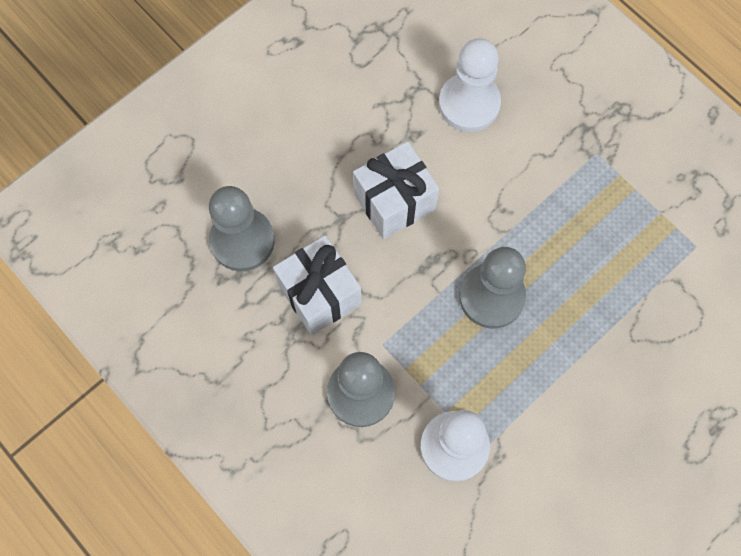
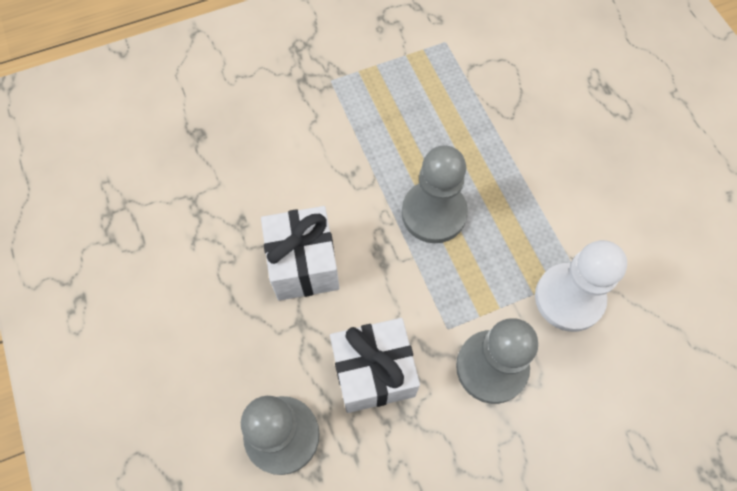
camera: 70 degrees left, 5 degrees down
(469, 104) = (233, 163): white pawn -> none

